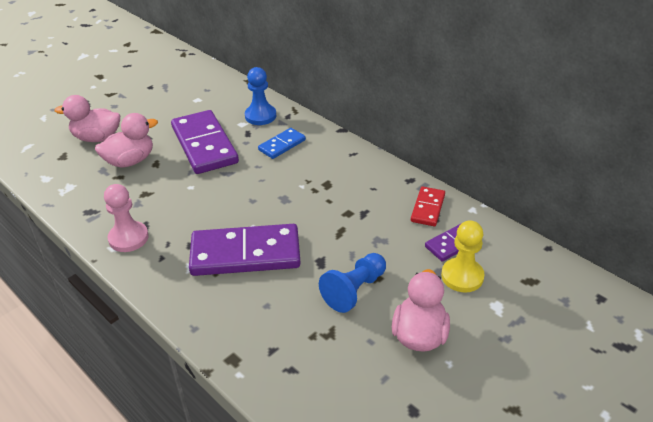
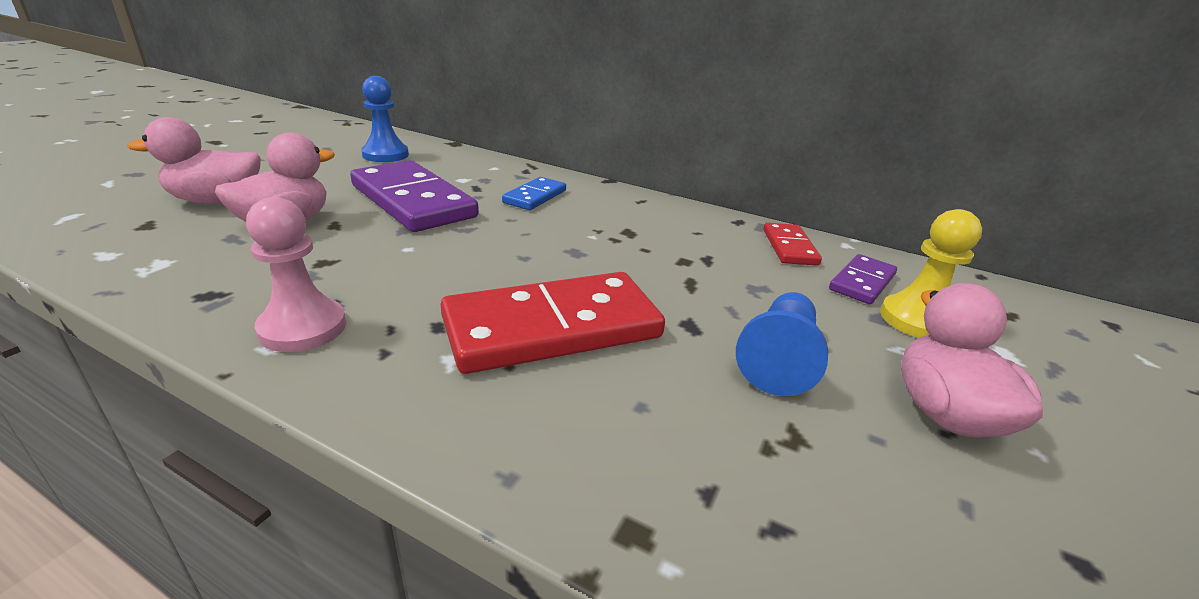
camera: 20 degrees left, 10 degrees down
(245, 253) = (552, 328): purple domino -> red domino
(260, 116) = (486, 171): blue pawn -> blue pawn (385, 155)

